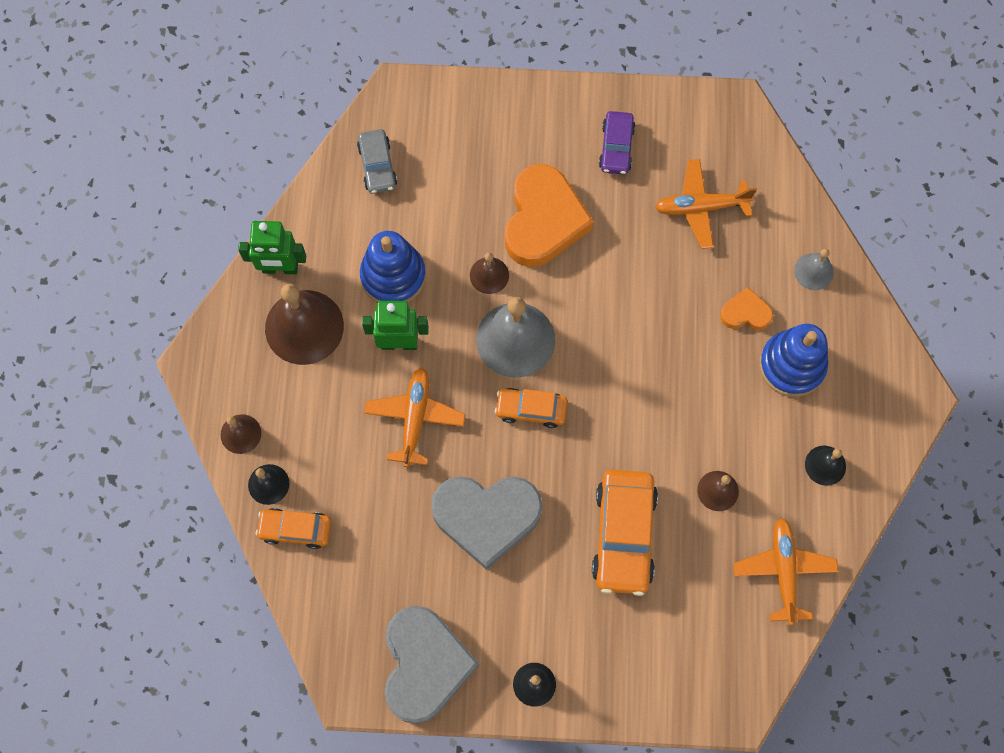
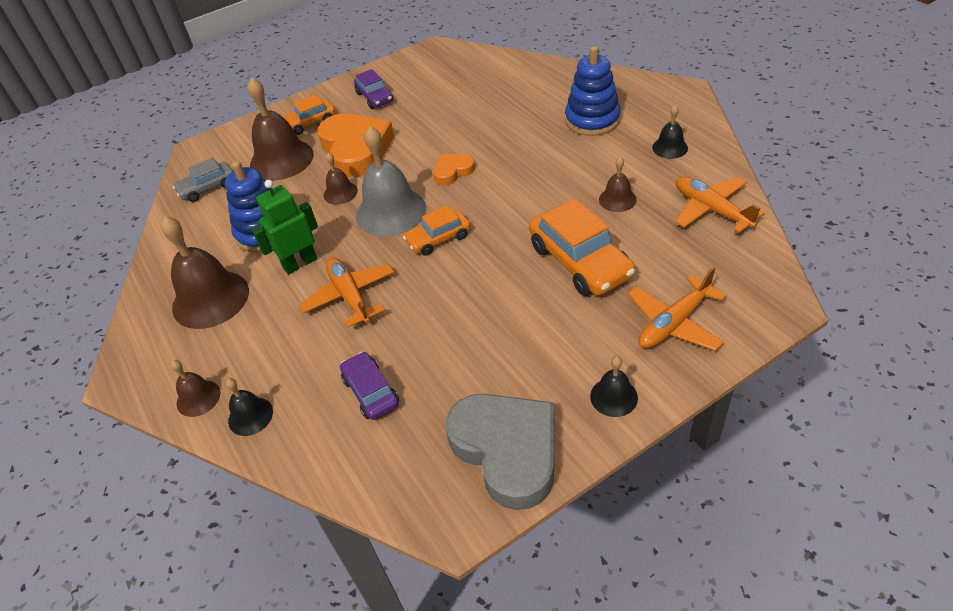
camera: 30 degrees left, 25 degrees down
(280, 268) = (164, 278): green robot -> none
(295, 529) = (301, 432): orange car -> orange car (310, 123)
(367, 533) = (371, 392): none -> purple car
(377, 166) = (207, 188): grey car -> grey car turned 105 degrees clockwise
(466, 178) = (281, 159): none -> brown bell
(486, 517) = (464, 317): grey heart -> none
(700, 207) = (456, 92): orange plane -> orange plane (674, 323)
(745, 313) = (536, 116): orange heart -> orange heart (452, 171)
(813, 271) = (556, 79): grey bell -> none

